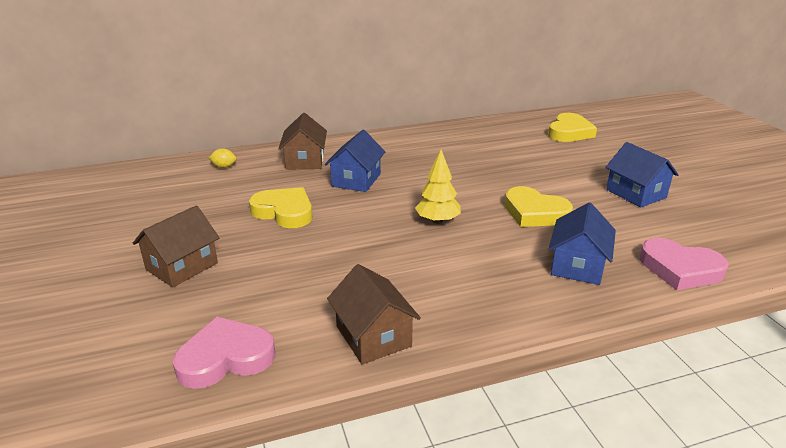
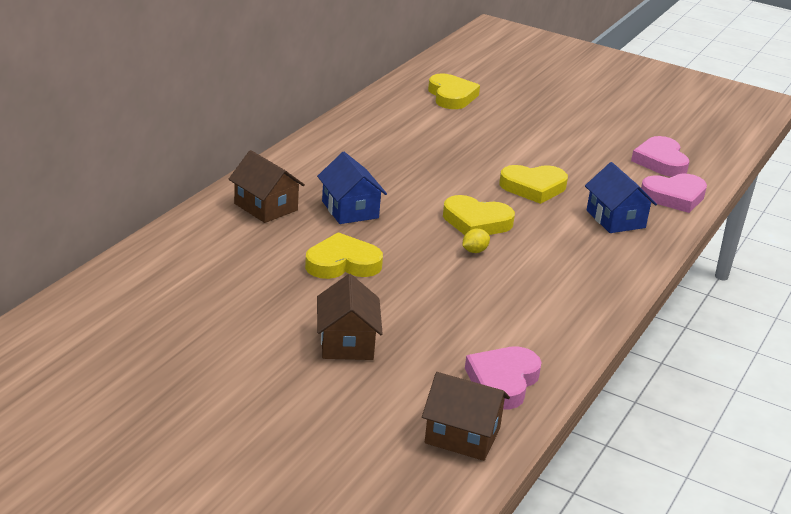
camera: 45 degrees left, 0 degrees up
(224, 167) = (196, 243): yellow lemon -> yellow lemon (474, 251)
(373, 336) = (568, 323): brown house -> brown house (462, 436)
(437, 221) = (476, 222): yellow tree -> yellow heart
(635, 193) = (577, 144): blue house -> none
(711, 233) = (660, 161): none -> pink heart

